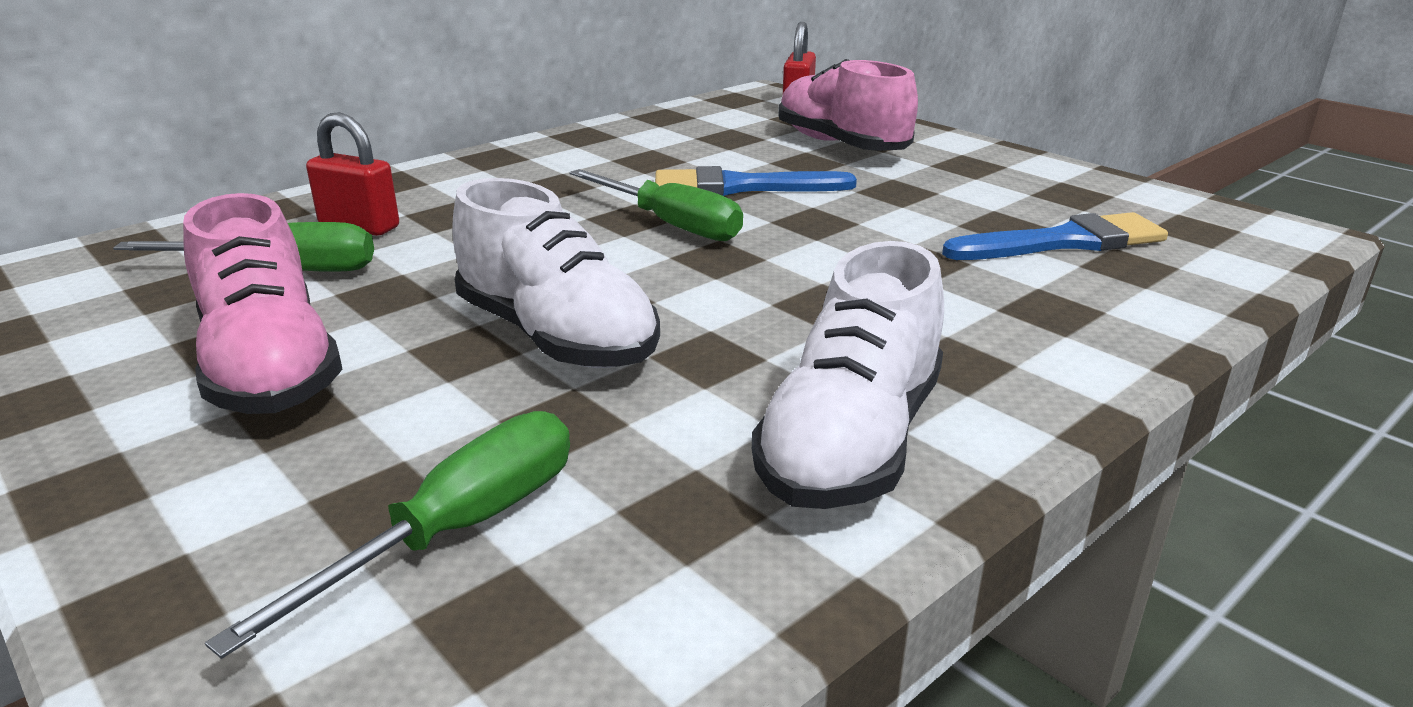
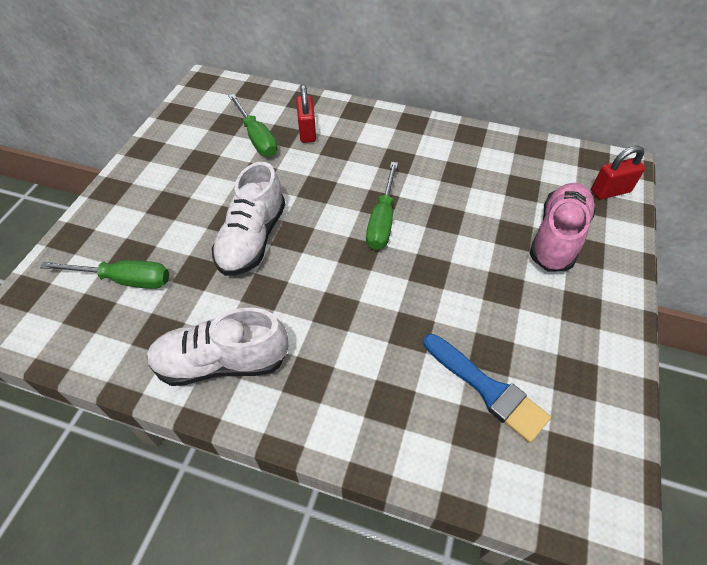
camera: 60 degrees right, 25 degrees up
(270, 368) = (190, 181): pink shoe -> none
(741, 187) = (451, 223): blue brush -> none

